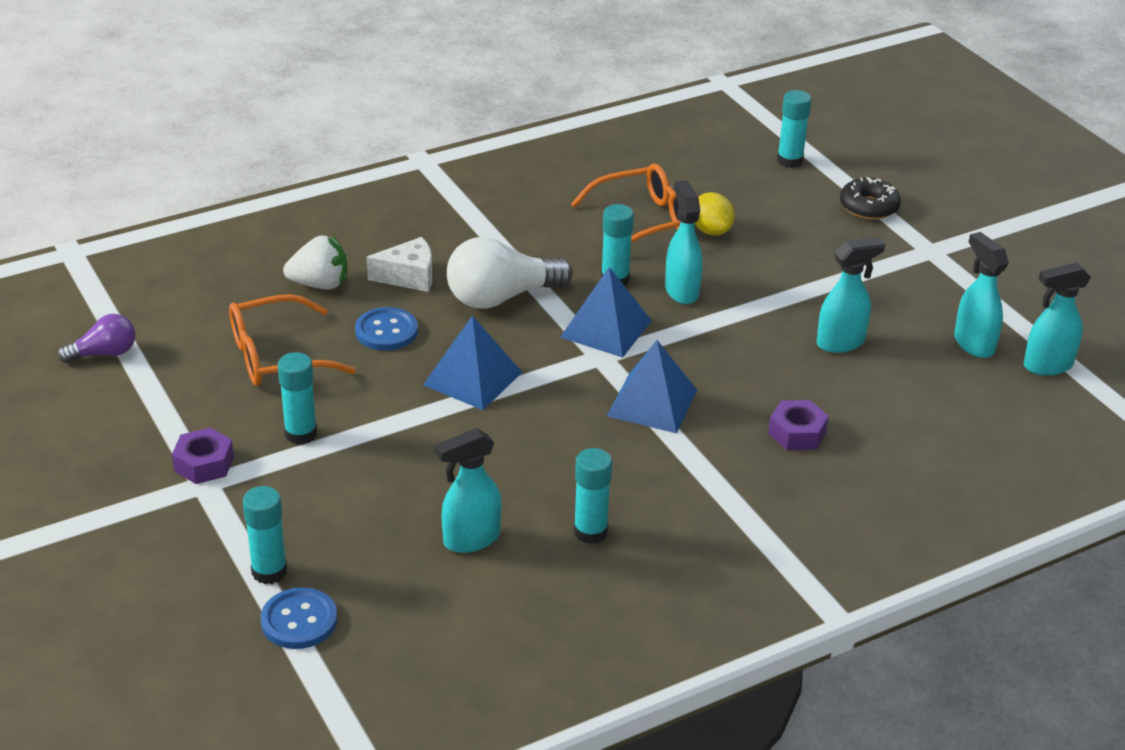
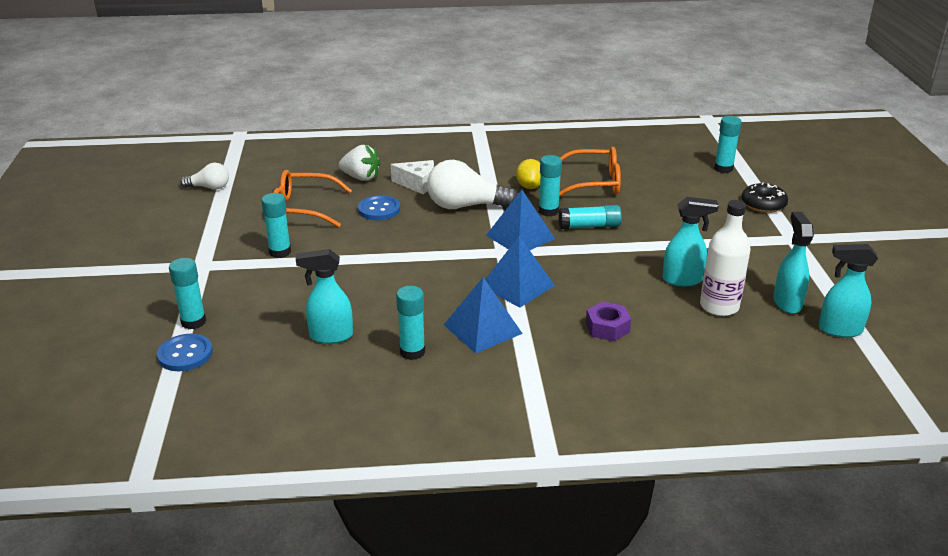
camera: 25 degrees right, 5 degrees down
(104, 353) = (209, 187): purple light bulb -> white light bulb
(204, 464) = (210, 255): purple nut -> none
(473, 378) = (410, 246): blue pyramid -> blue pyramid (482, 329)
(681, 291) = (589, 226): turquoise spray bottle -> turquoise glue stick
(711, 231) = (636, 197): yellow lemon -> yellow lemon (530, 186)
(903, 369) = (719, 306): none -> white bottle

